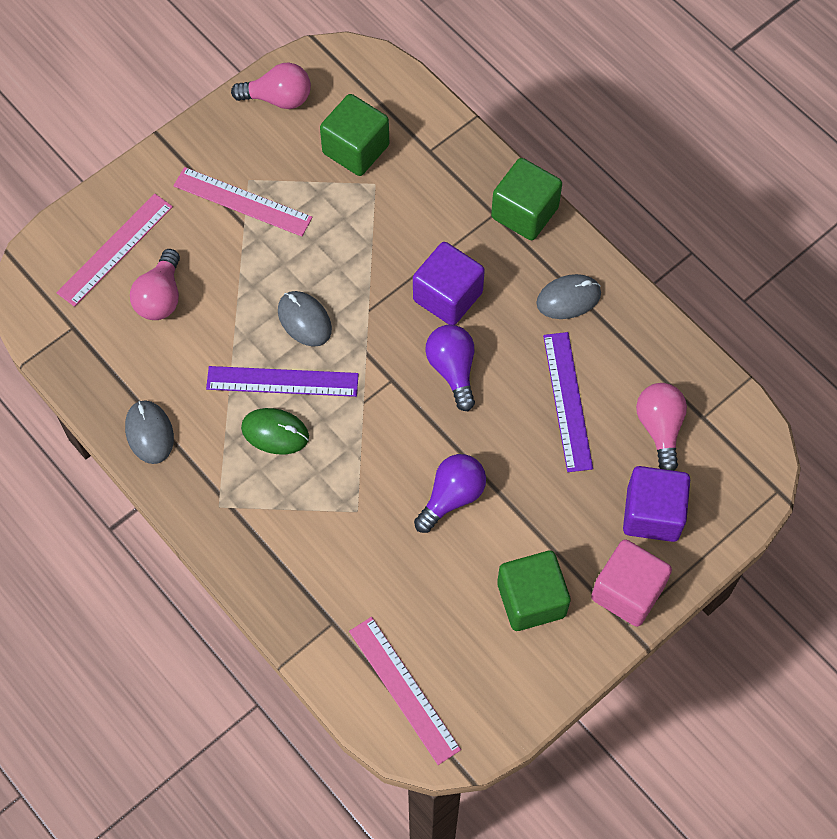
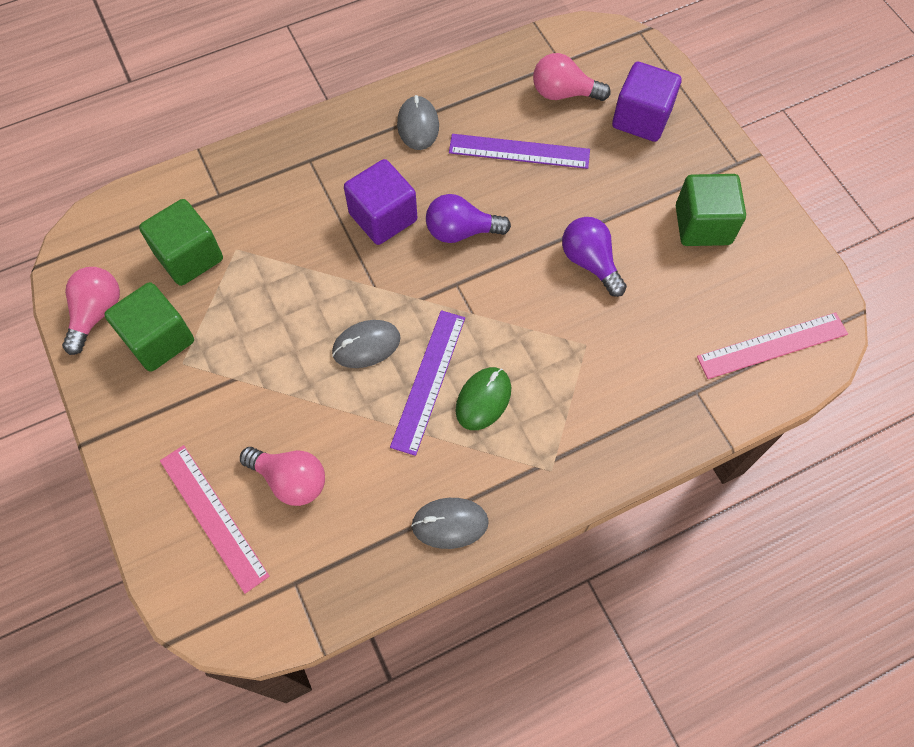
camera: 75 degrees left, 0 degrees up
(242, 202) = (206, 374): pink ruler -> none
(524, 212) = (318, 136): green cube -> green cube (159, 339)
(627, 592) = (708, 154): pink cube -> none

